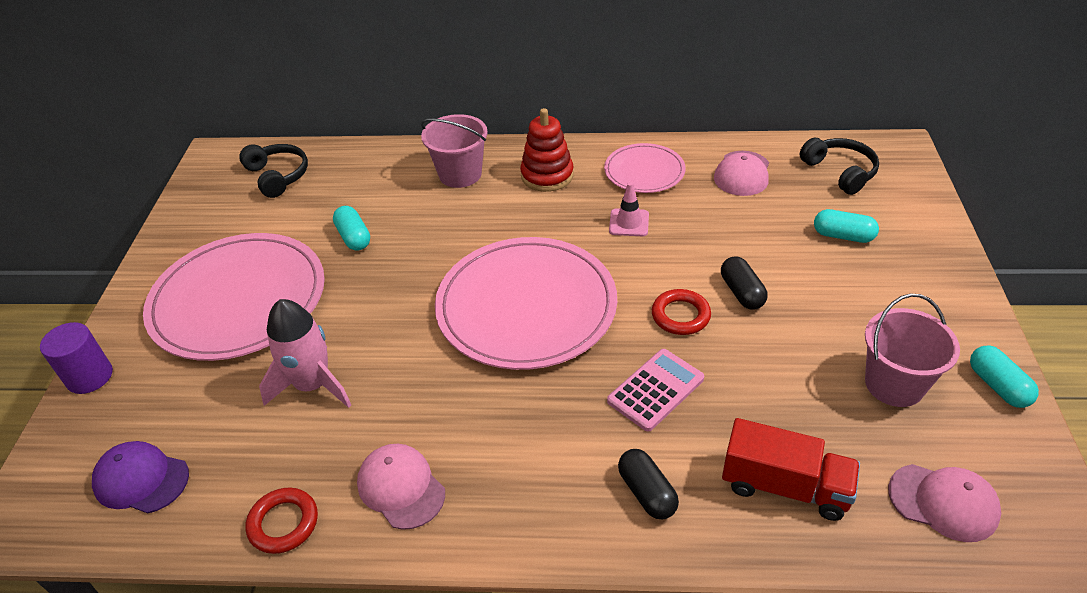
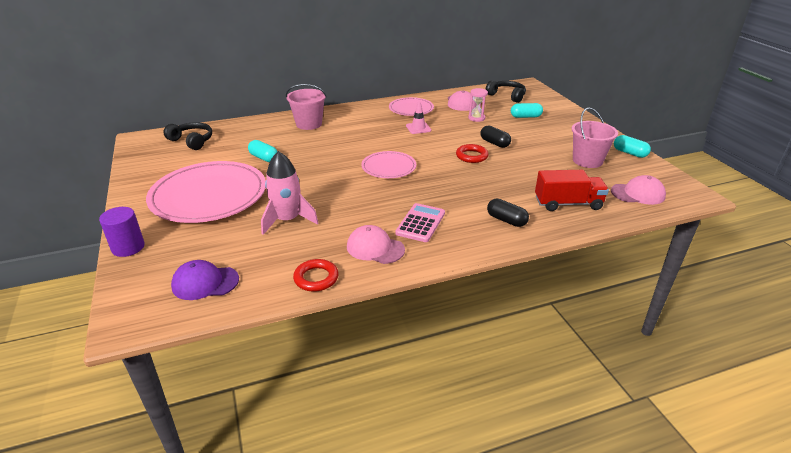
camera: 25 degrees left, 10 degrees down
(526, 306) = (388, 167): pink plate -> pink plate, size x0.52
(547, 175) = (359, 117): red stacking toy -> none
(655, 390) = (481, 184): pink calculator -> pink calculator (420, 223)
(747, 220) = (476, 118): none -> pink hourglass

